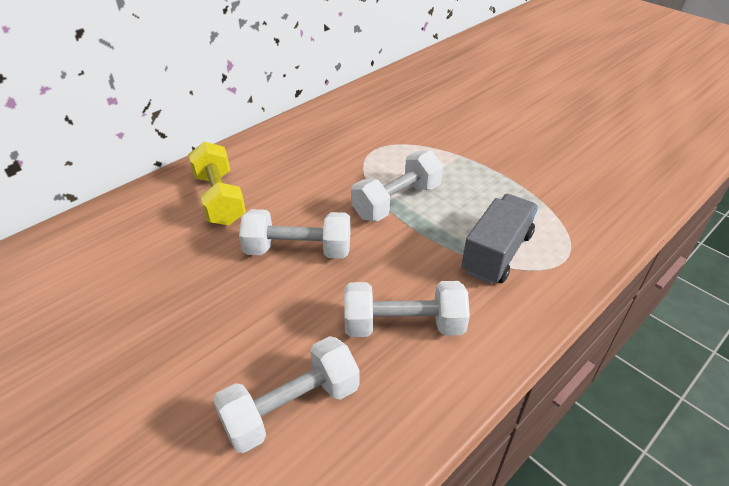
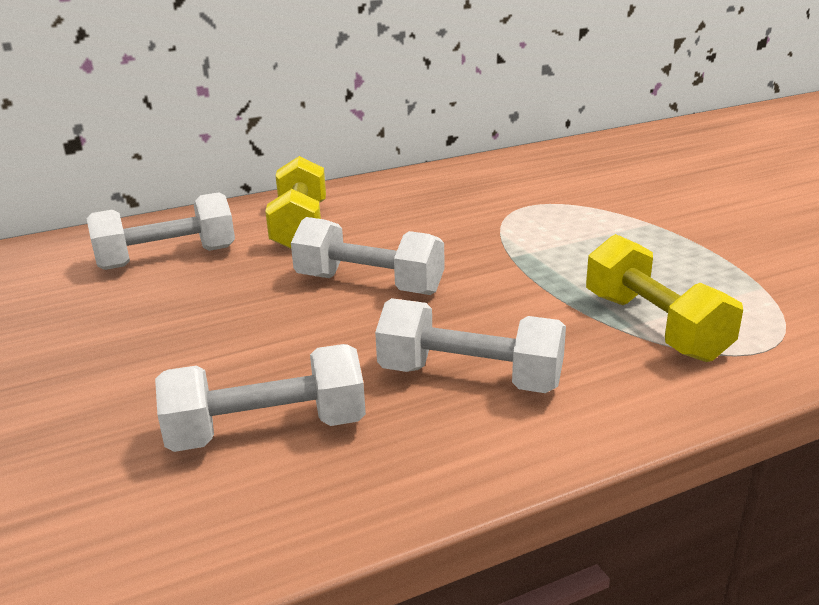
camera: 20 degrees right, 15 degrees down
(397, 201) = (531, 256): white dumbbell -> white dumbbell (167, 258)
(496, 253) = (654, 326): grey truck -> yellow dumbbell

